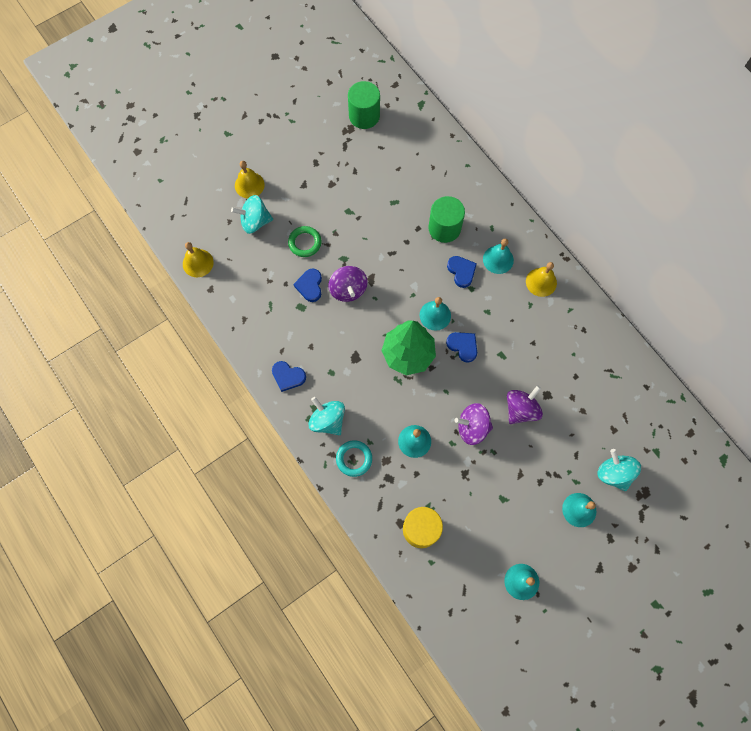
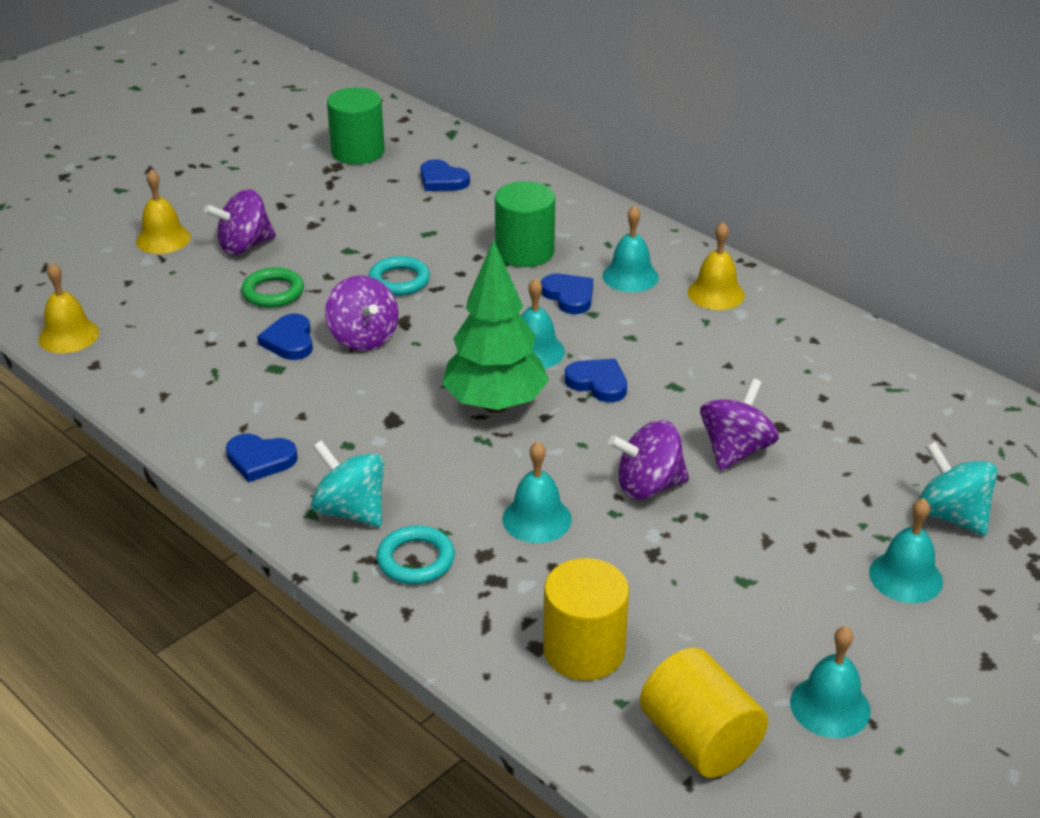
camera: 10 degrees left, 35 degrees down
(255, 221) = (177, 277): turquoise spinning top -> none
(293, 198) = (244, 246): none -> purple spinning top
(373, 243) = (399, 280): none -> turquoise ring
(409, 152) = (442, 180): none -> blue heart
(460, 590) = (699, 740): none -> yellow cylinder

